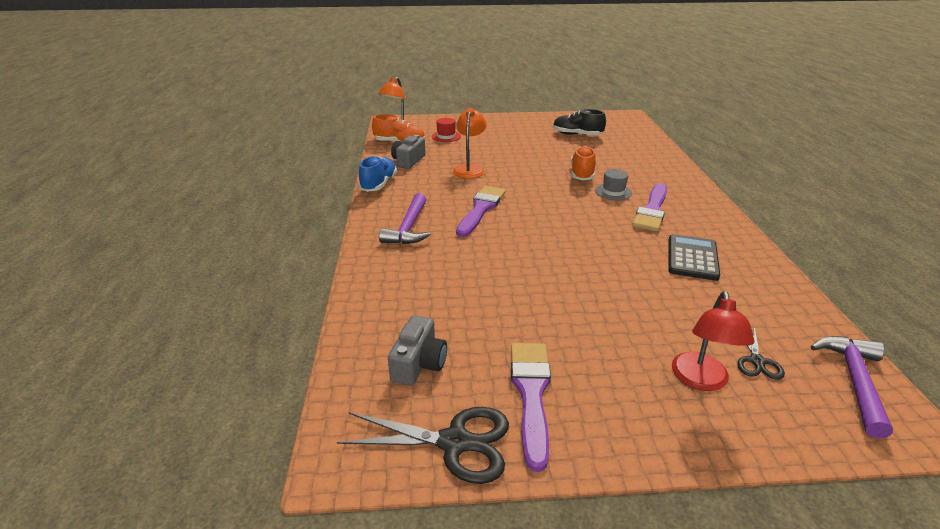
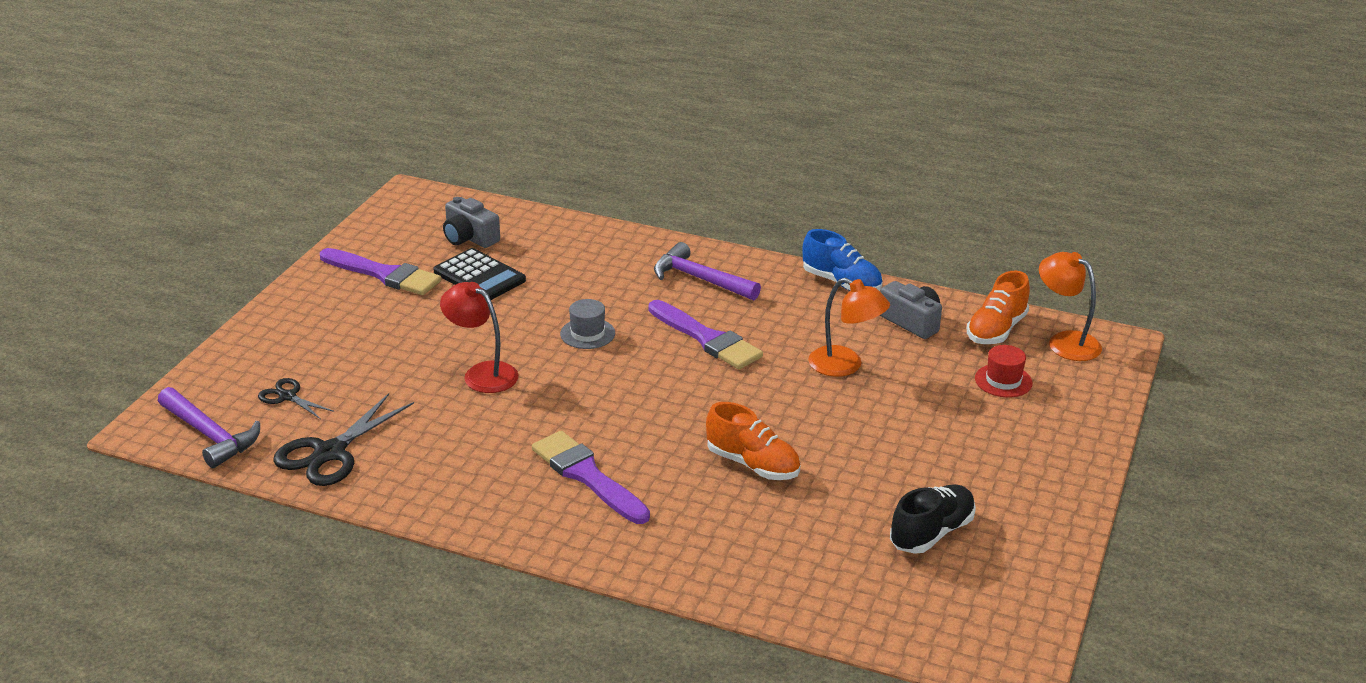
camera: 115 degrees right, 0 degrees up
(454, 442) = (378, 233): black scissors -> black scissors (330, 453)
(613, 192) = (669, 467): grey hat -> grey hat (587, 333)
(692, 258) = (456, 448): black calculator -> black calculator (479, 276)
(701, 380) = (306, 355): red lamp -> red lamp (482, 373)

